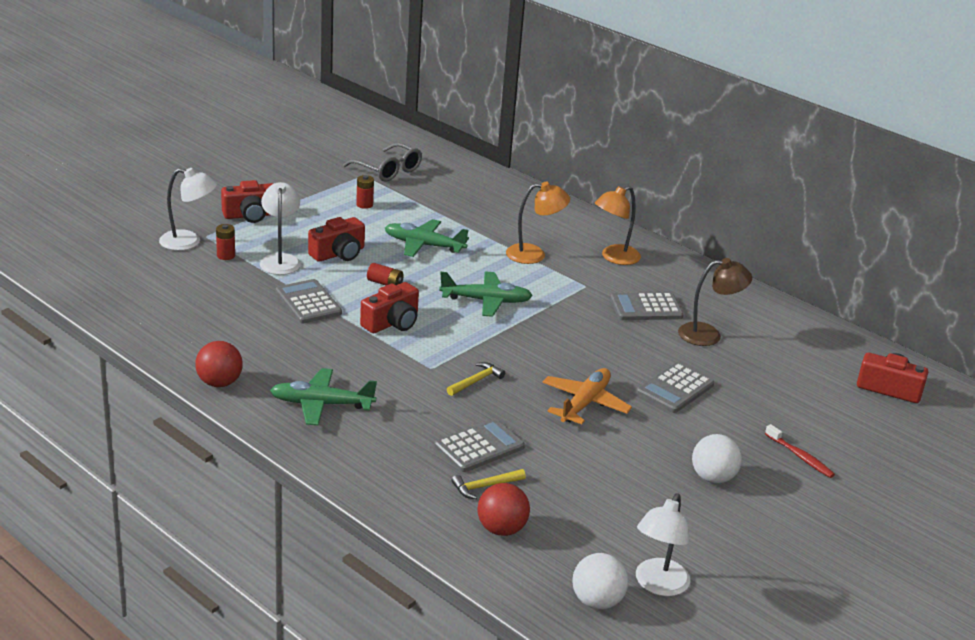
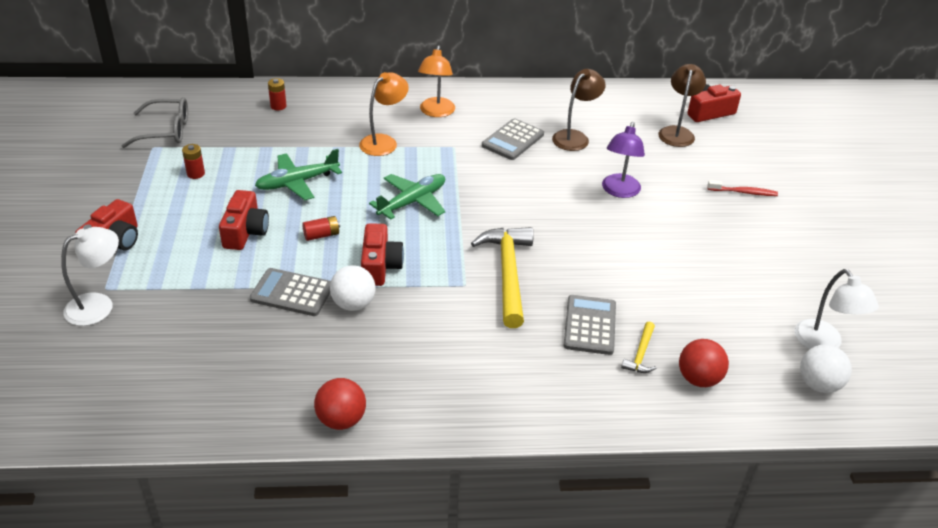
camera: 45 degrees left, 10 degrees up
(226, 255) = (154, 296): red battery -> red battery (278, 106)
(280, 260) = (208, 269): white lamp -> none
(321, 404) = (443, 376): green plane -> none
(476, 381) = (507, 273): yellow hammer -> yellow hammer, size x2.13
(584, 403) = (592, 241): orange plane -> none
(675, 389) = (619, 191): grey calculator -> purple lamp
(713, 478) = (731, 242): white ball -> white ball (353, 304)
(821, 383) = (677, 132): none -> brown lamp

